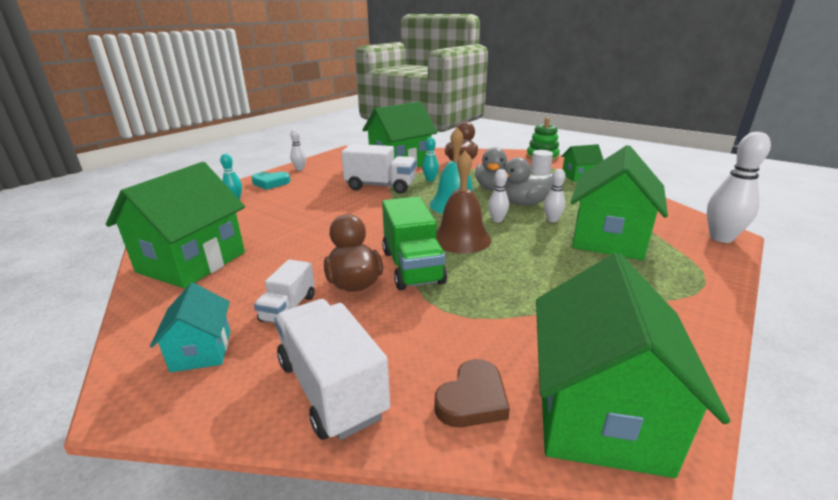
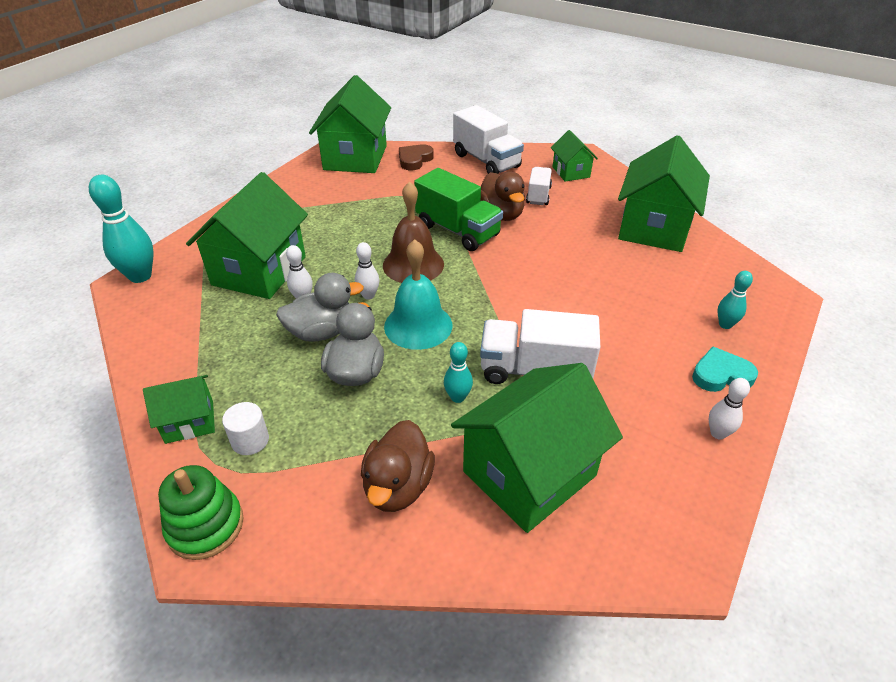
camera: 175 degrees right, 15 degrees up
(201, 350) = (571, 172): turquoise house -> green house
(412, 267) = (457, 230): green truck -> green truck turned 150 degrees clockwise
(721, 238) = (140, 276): white bowling pin -> turquoise bowling pin

